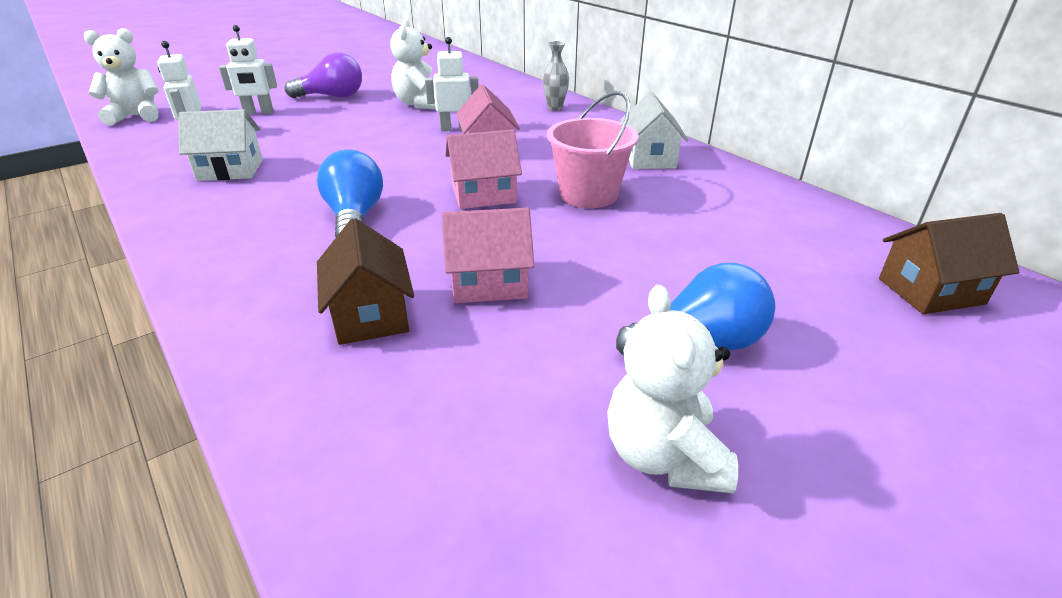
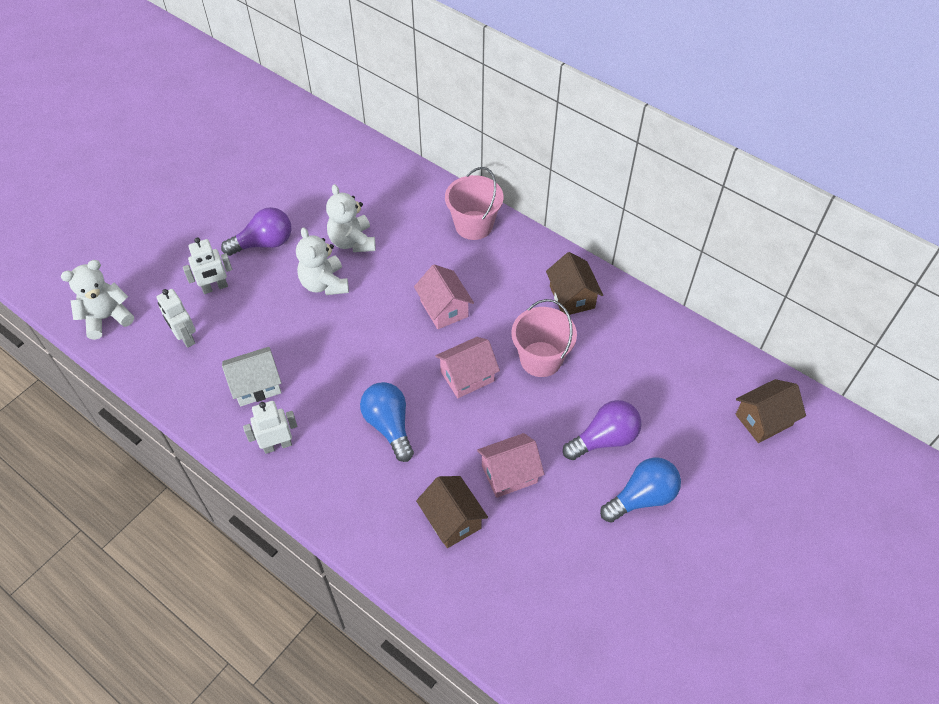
camera: 15 degrees left, 20 degrees up
(455, 129) = (403, 281): white robot -> white robot (277, 445)
(555, 108) = (473, 225): grey vase -> pink bucket
(649, 158) = (572, 297): white house -> brown house
(653, 272) = (604, 439): none -> purple light bulb
(664, 455) = (638, 579): white teddy bear -> white teddy bear (324, 284)

